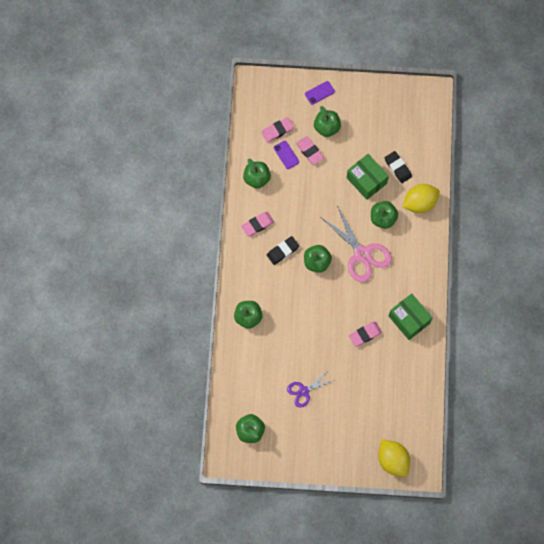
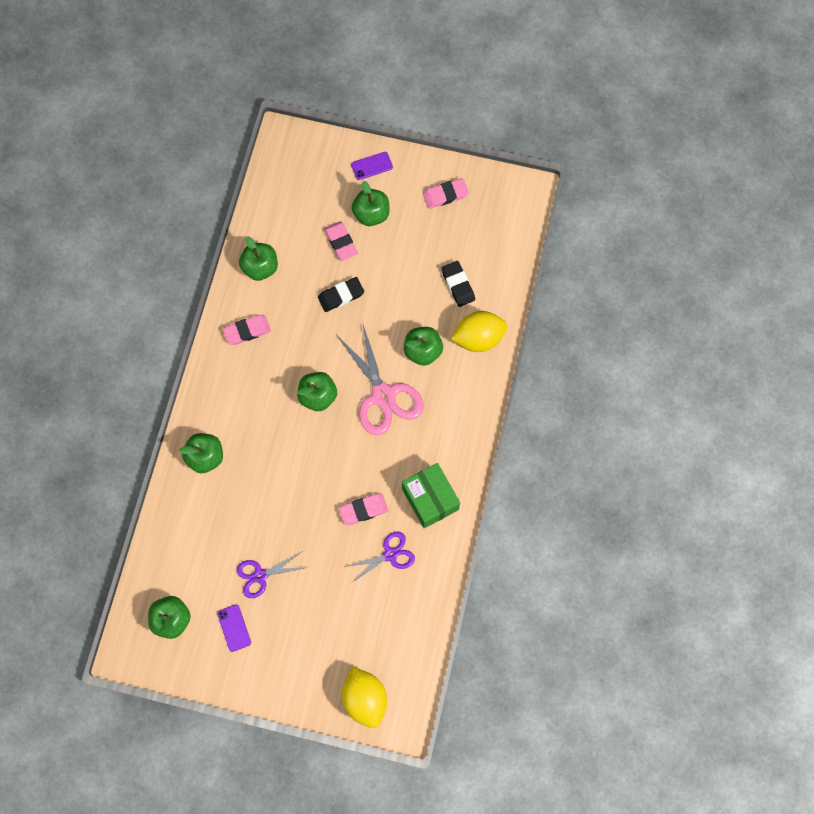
camera: 10 degrees right, 0 degrees up
(277, 131) = (303, 208): pink eraser -> pink eraser (445, 195)
(282, 251) = (274, 373): black eraser -> black eraser (341, 296)
(286, 155) = (308, 242): purple phone -> purple phone (234, 628)
(366, 180) = (411, 295): green box -> none
(389, 361) = (390, 554): none -> purple scissors

